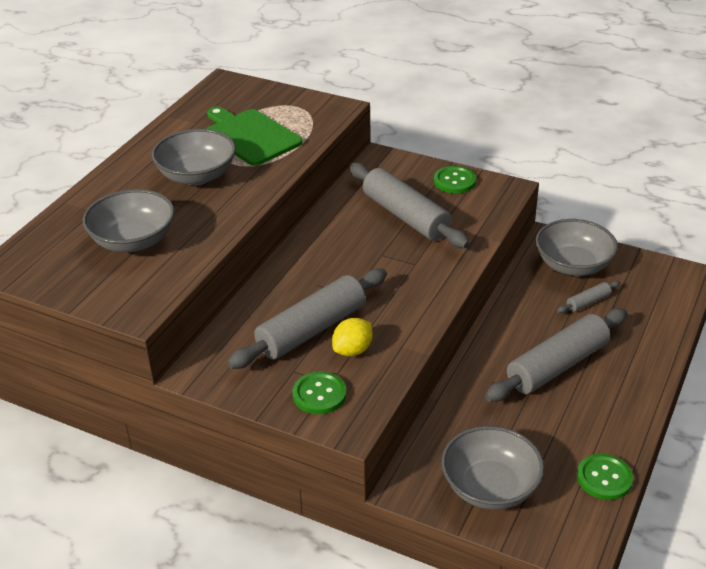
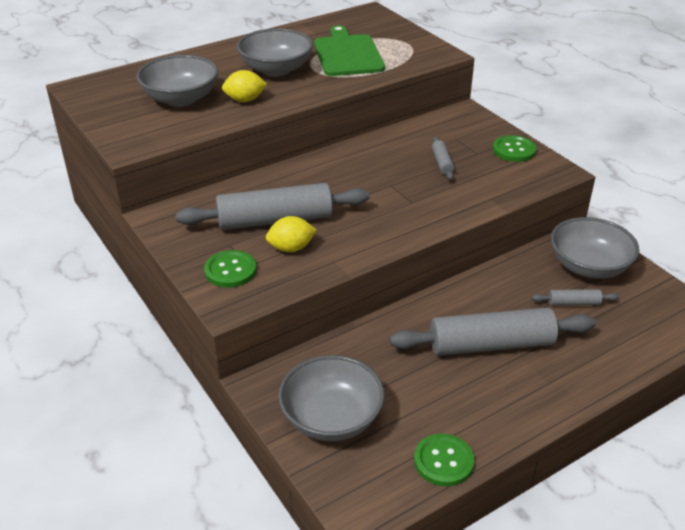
camera: 30 degrees right, 0 degrees up
(201, 219) = (245, 100): none -> yellow lemon
(406, 216) = (442, 163): grey rolling pin -> grey rolling pin, size x0.44

